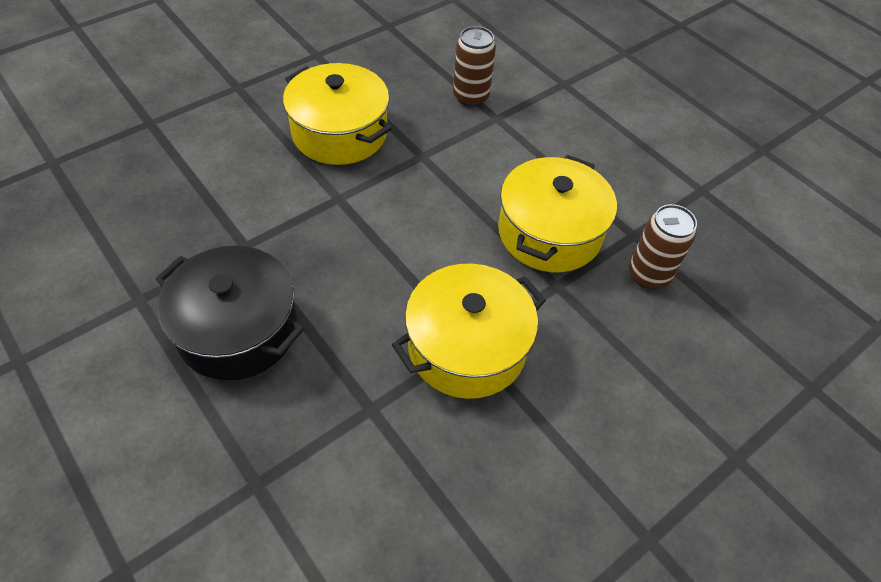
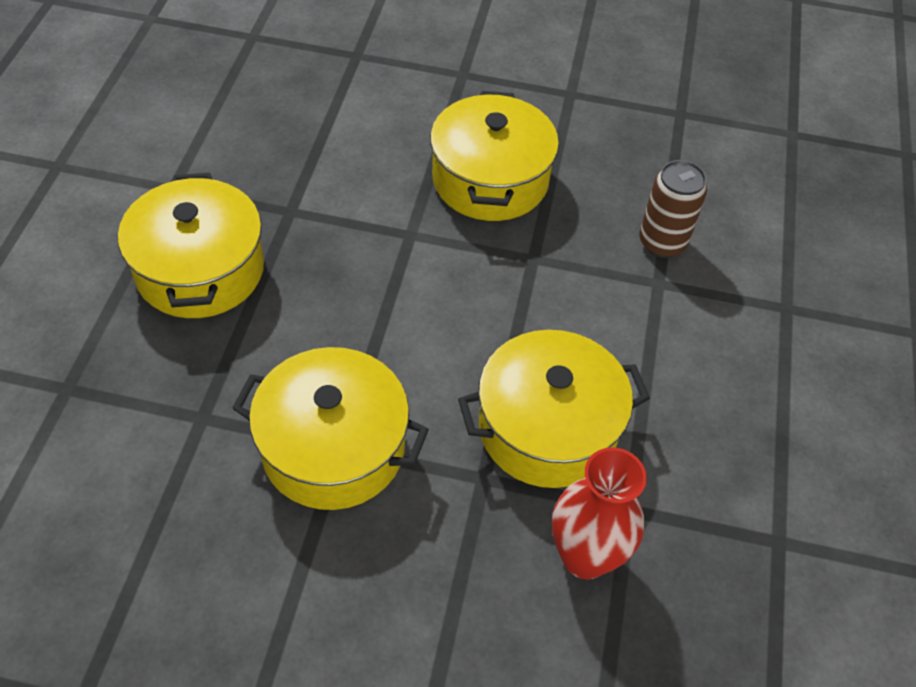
camera: 50 degrees right, 0 degrees up
(238, 330) = (200, 270): black pot -> yellow pot
(648, 275) = (585, 556): brown can -> red vase

